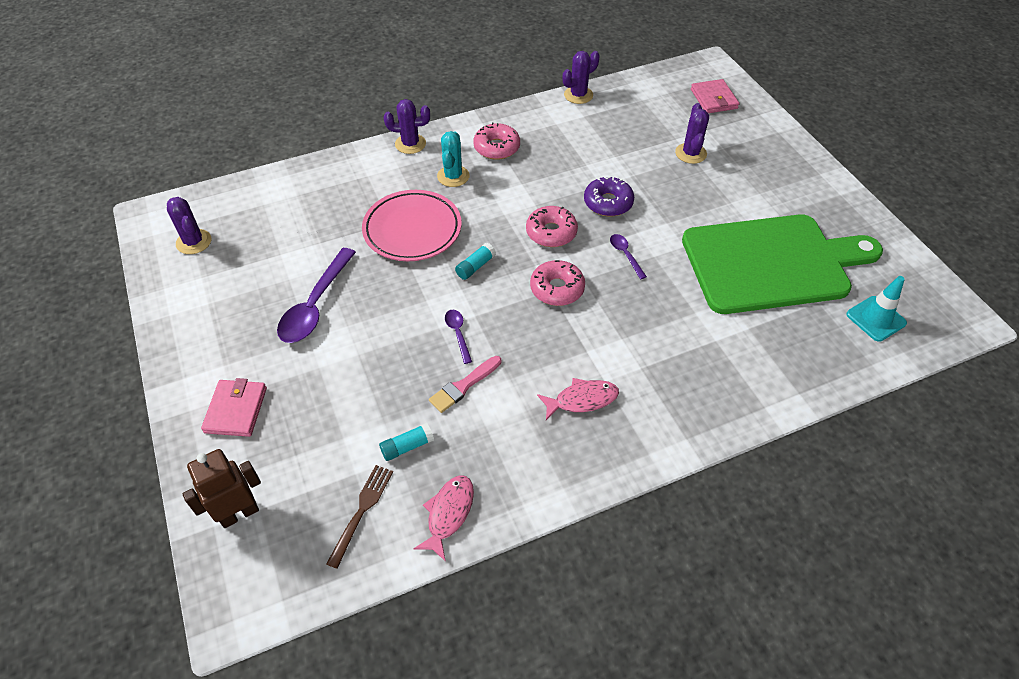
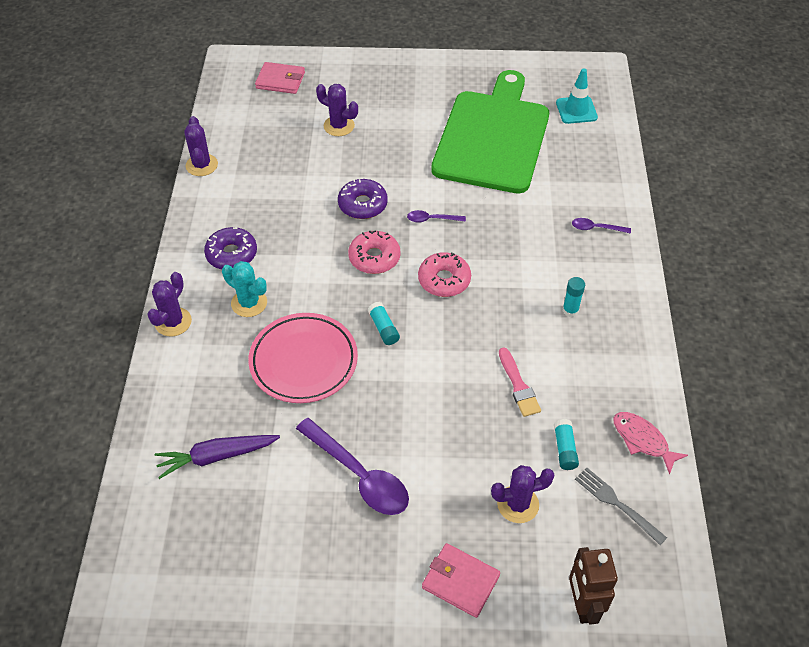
camera: 65 degrees left, 0 degrees up
(194, 242) = (191, 573): purple cactus -> purple cactus (518, 504)
(298, 216) = (216, 457): none -> purple carrot
(361, 511) = (617, 504): brown fork -> grey fork
(458, 334) = (458, 370): purple spoon -> purple spoon (596, 228)
(497, 147) = (231, 254): pink donut -> purple donut
(582, 400) = (570, 310): pink fish -> turquoise glue stick

